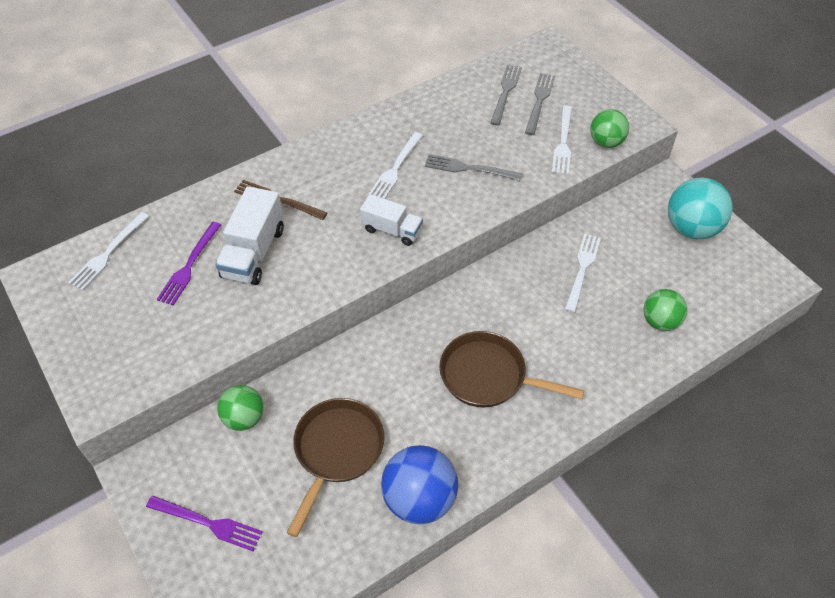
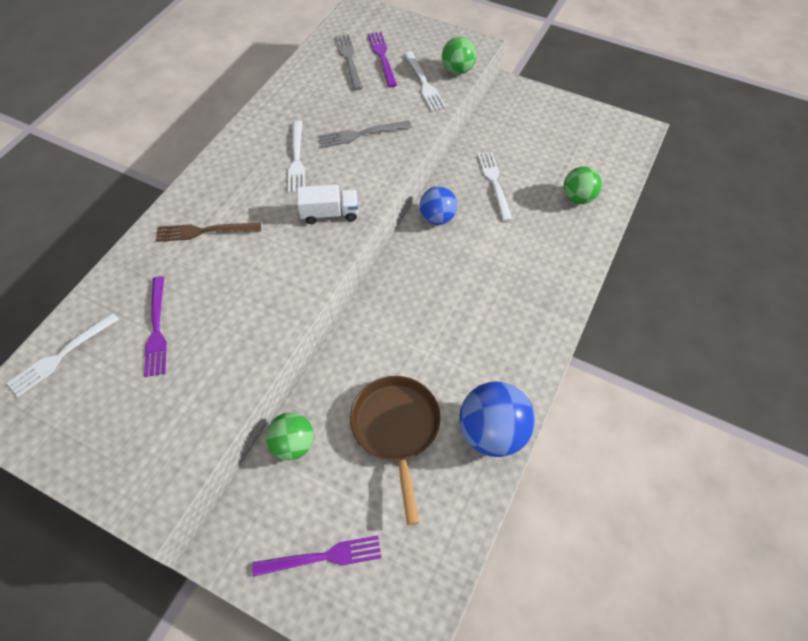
camera: 30 degrees left, 5 degrees up
(107, 254) = (60, 356): white fork -> white fork turned 45 degrees clockwise
(254, 252) = (214, 288): white truck -> none
(488, 376) = (479, 302): brown pan -> none
(502, 279) = (437, 218): none -> blue ball
(539, 101) = (382, 56): grey fork -> purple fork
(691, 228) = (553, 117): turquoise ball -> none

